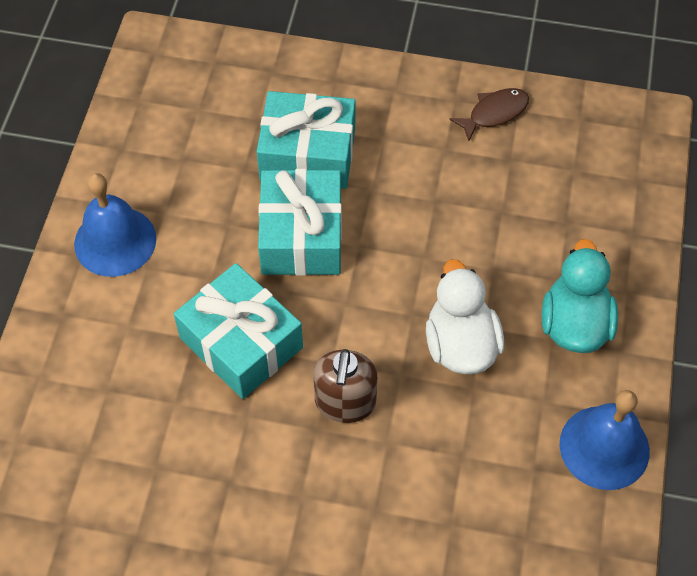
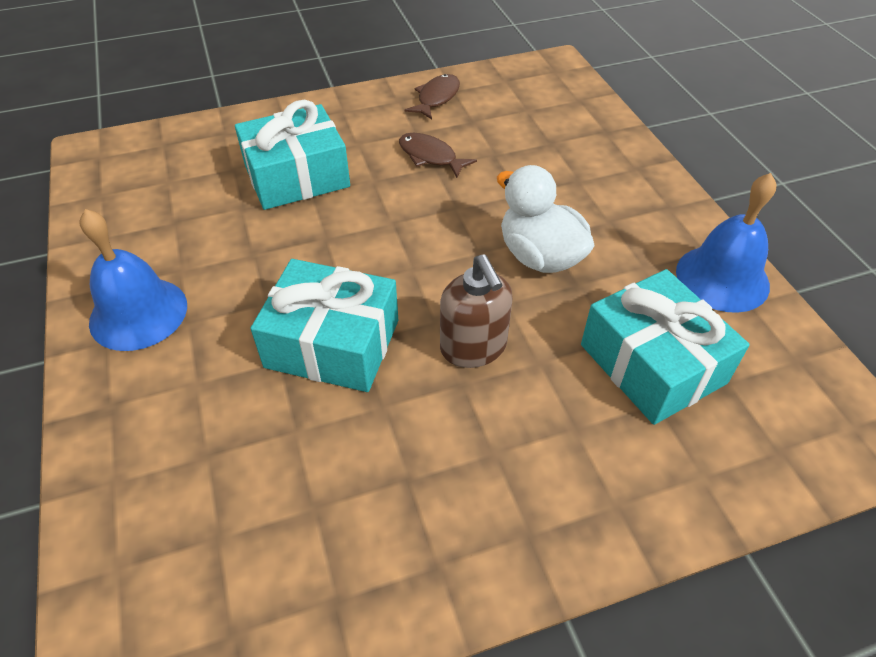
camera: 30 degrees left, 10 degrees down
(301, 236) = (333, 235): turquoise gift -> turquoise gift (652, 364)
(439, 186) = (430, 156): none -> brown fish
(574, 324) = (618, 204): turquoise duck -> none

